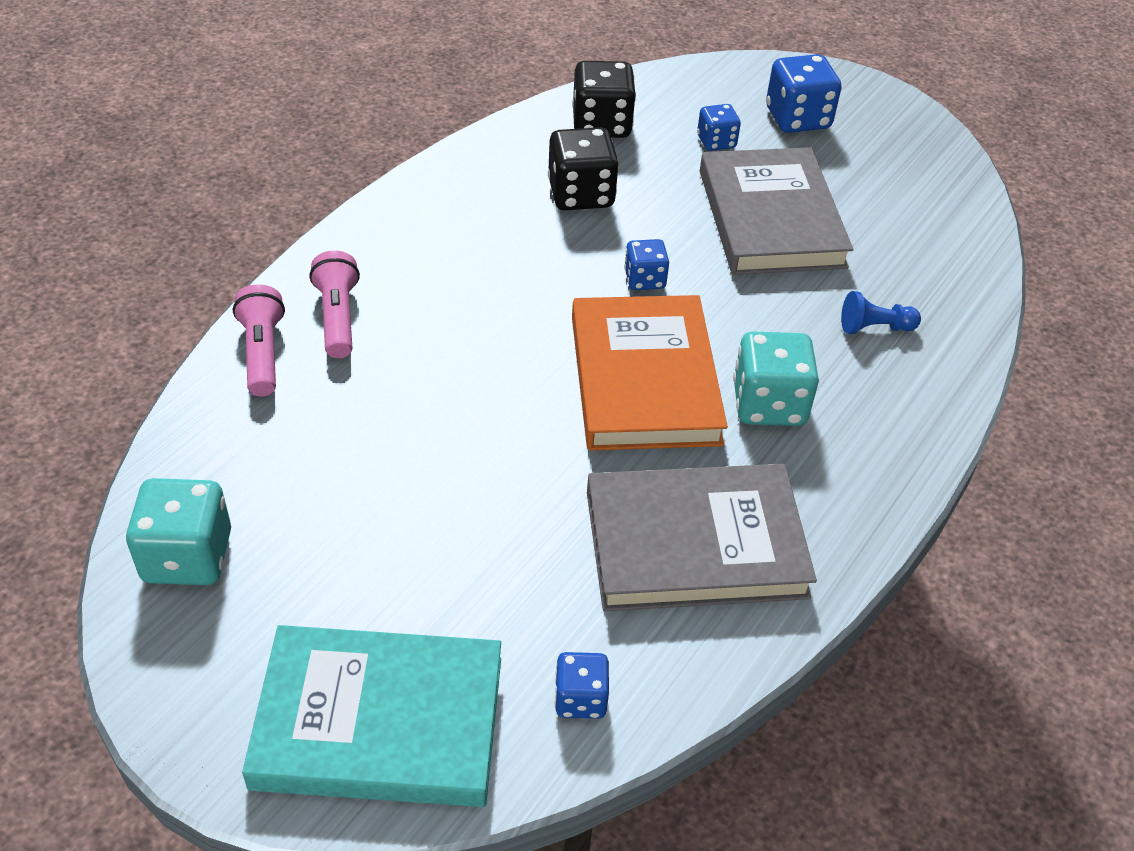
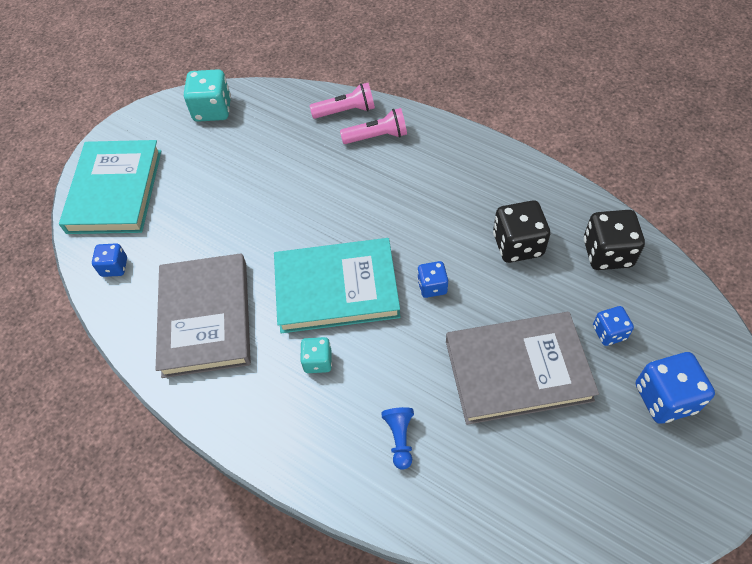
camera: 95 degrees right, 10 degrees up
(644, 379) = (336, 289): orange book -> turquoise book
(769, 404) = (318, 361): turquoise dice -> turquoise dice, size x0.59

